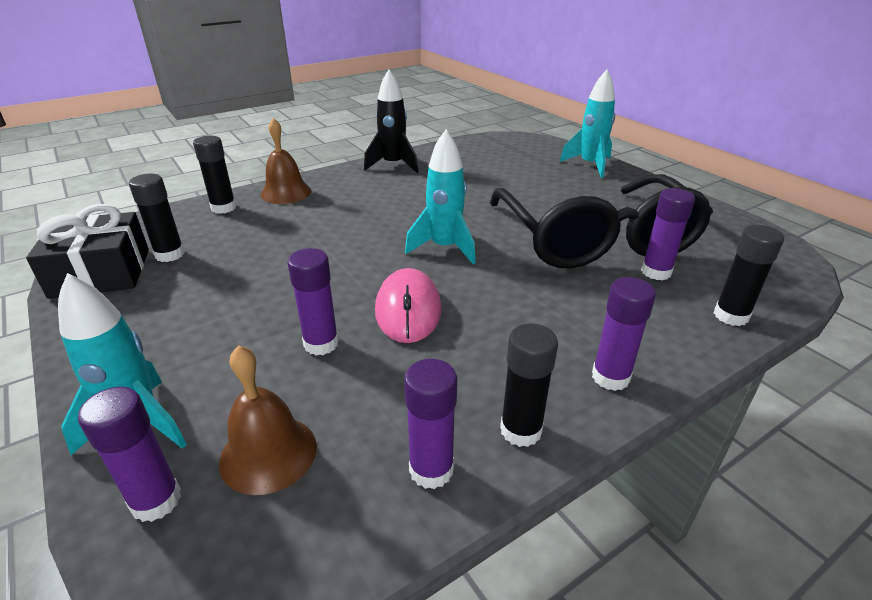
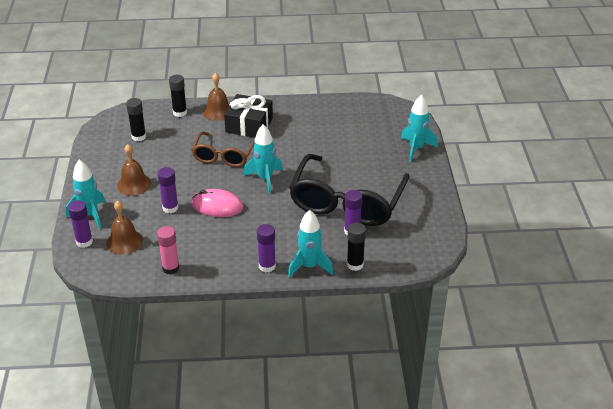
camera: 30 degrees right, 5 degrees up
(101, 273) = (106, 138): black gift -> black gift (249, 125)
(210, 328) = (134, 184): none -> brown bell
(347, 239) = (223, 156): none -> brown glasses
(393, 165) = (295, 108): black rocket -> none
(408, 310) = (217, 206): pink mouse -> pink mouse turned 75 degrees clockwise
(431, 470) = (170, 268): purple glue stick -> pink glue stick
(521, 430) = (212, 269): black glue stick -> none
(674, 347) = (309, 266): none -> turquoise rocket

